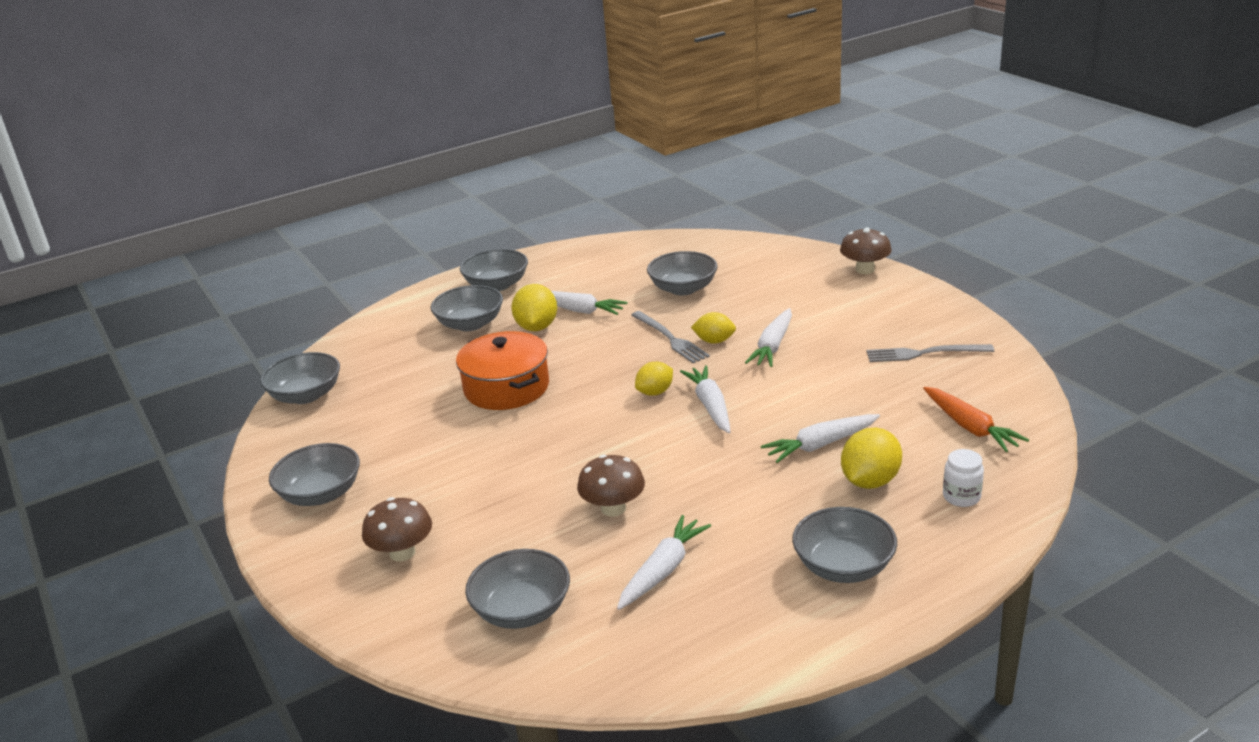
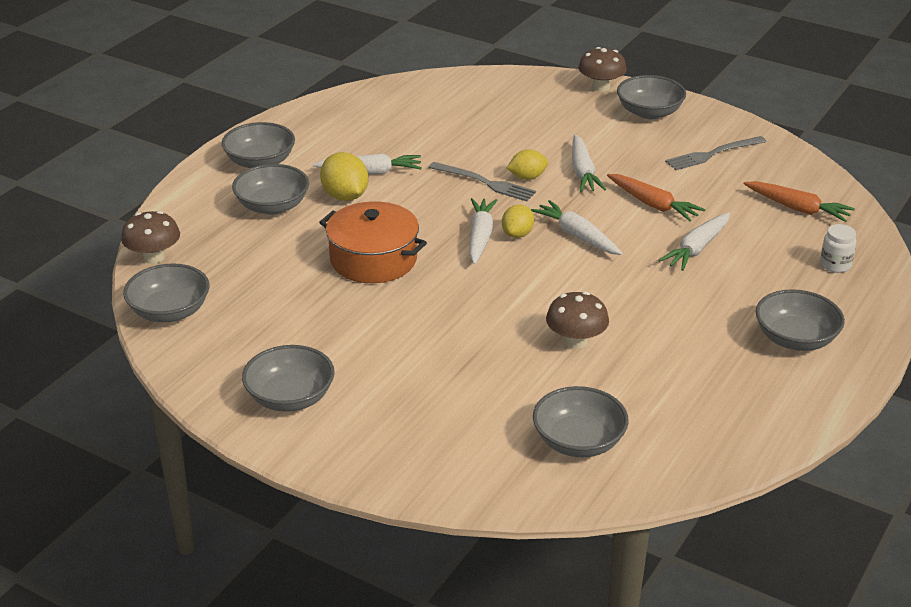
camera: 30 degrees left, 5 degrees up
(402, 553) = (426, 426): brown mushroom -> brown mushroom (154, 257)
(663, 570) = (663, 379): white carrot -> white carrot (480, 237)
(683, 288) = (452, 133): grey bowl -> grey bowl (649, 112)
(815, 391) = (653, 205): none -> orange carrot
(870, 481) = (759, 269): yellow lemon -> none

